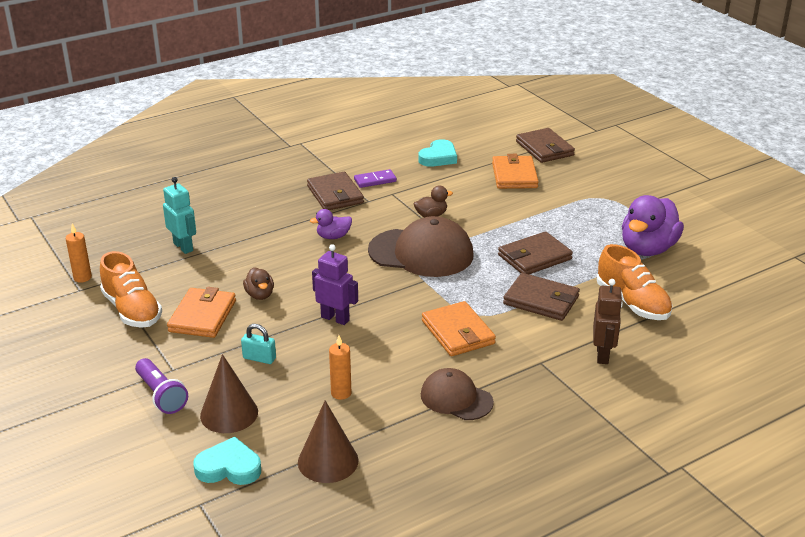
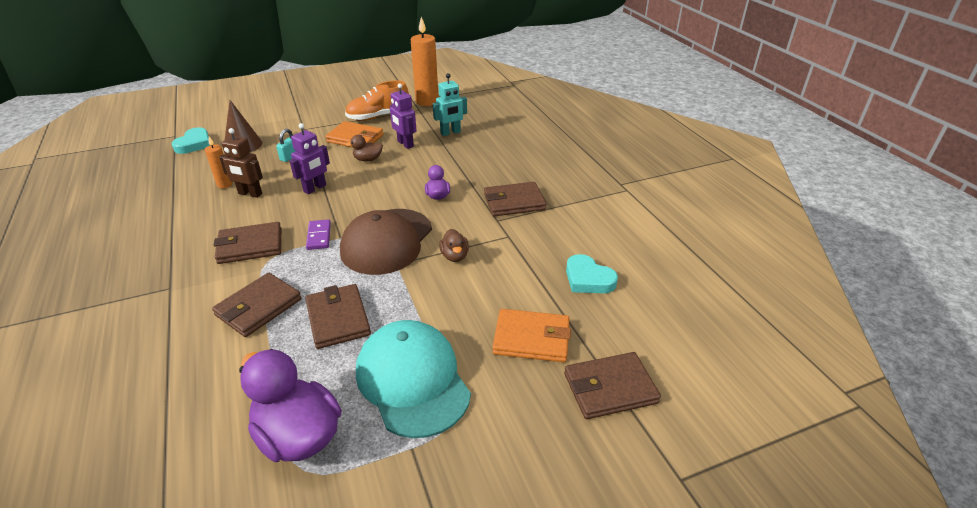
camera: 100 degrees right, 5 degrees up
(82, 278) = (427, 101): orange candle -> orange candle, size x1.93
(161, 395) = (280, 125): purple flashlight -> none
(216, 275) = (405, 144): none -> purple robot
(328, 461) = (164, 175): brown cone -> none
(375, 180) = (538, 228): purple domino -> purple domino (319, 236)
(456, 398) = (170, 233): brown cap -> none
(457, 332) = (250, 246): orange wallet -> brown wallet
(577, 215) = (412, 380): none -> turquoise cap
(603, 355) = (141, 332): brown robot -> brown robot (250, 194)
(632, 303) = (201, 382): orange shoe -> none

